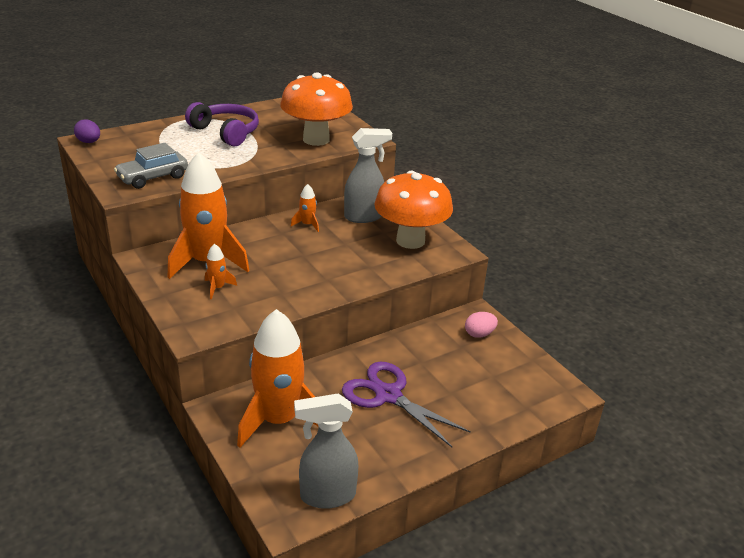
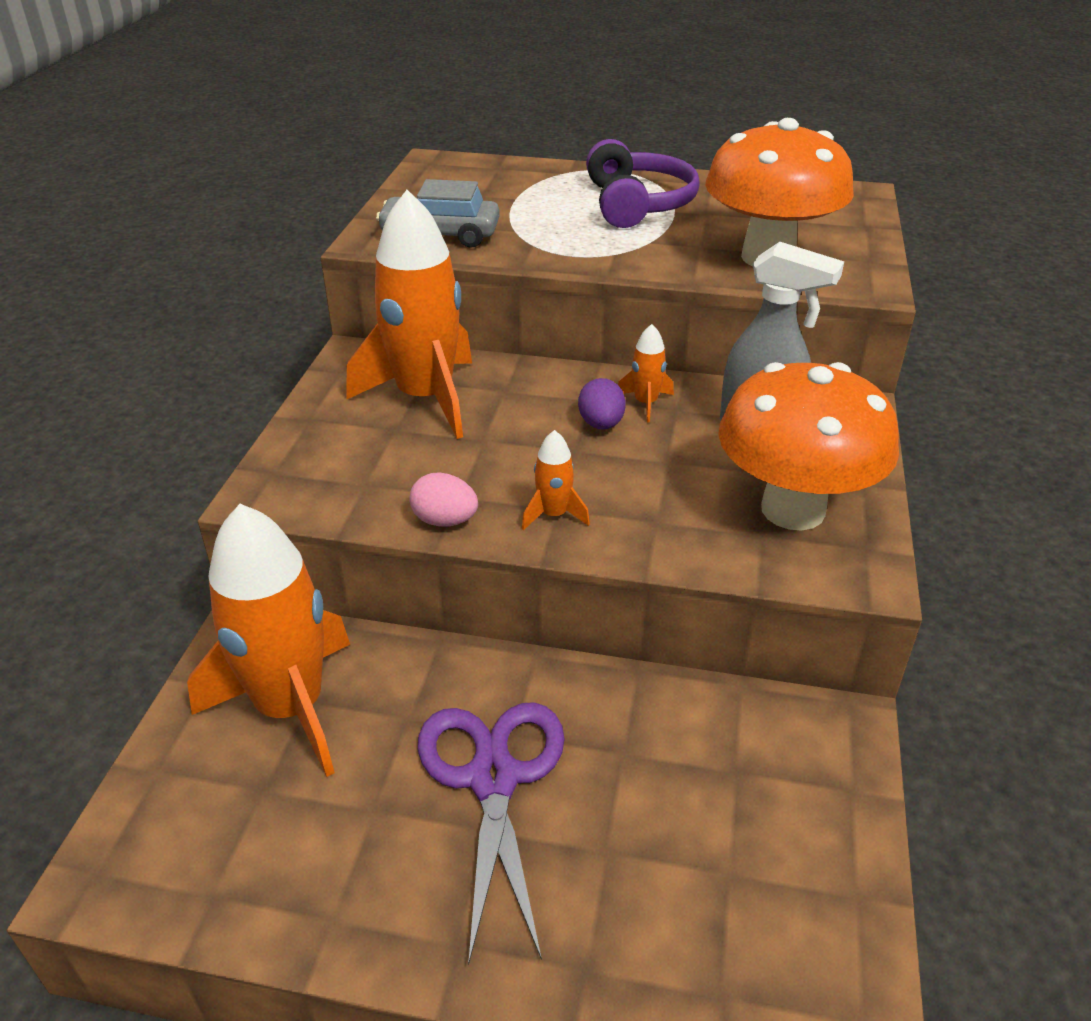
camera: 45 degrees right, 5 degrees up
(89, 142) = (437, 164): purple egg -> purple egg (601, 424)
(217, 288) = (385, 443): orange rocket -> orange rocket (553, 515)
(327, 495) = (189, 889): grey spray bottle -> none
(479, 334) = (801, 768): pink egg -> pink egg (445, 521)

